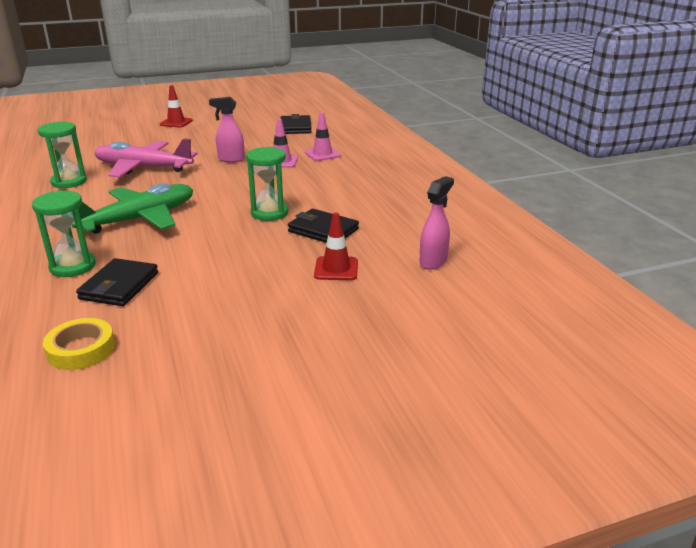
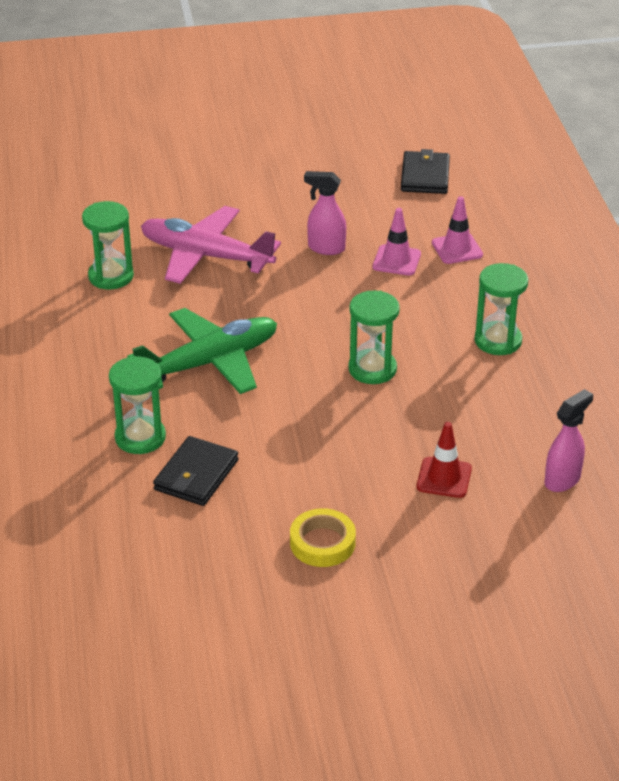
camera: 10 degrees right, 10 degrees up
(81, 349) = (167, 559): yellow tape -> yellow tape (322, 543)
(176, 122) = (246, 146): red traffic cone -> none
(323, 230) = (437, 409): black wallet -> none
(361, 192) = (498, 341): none -> green hourglass

